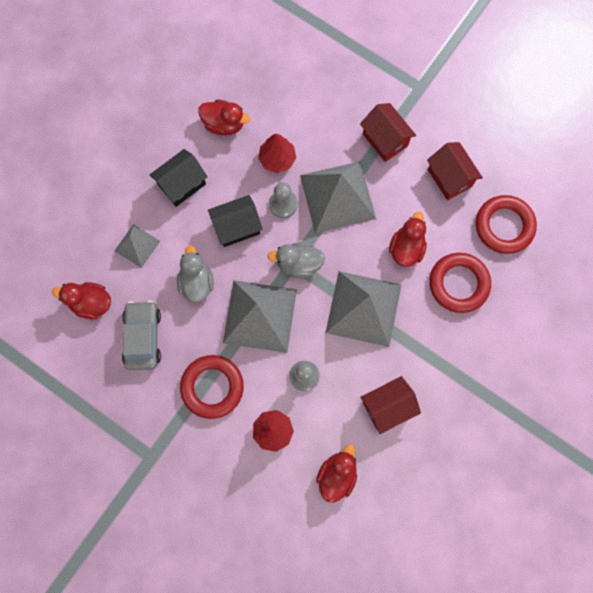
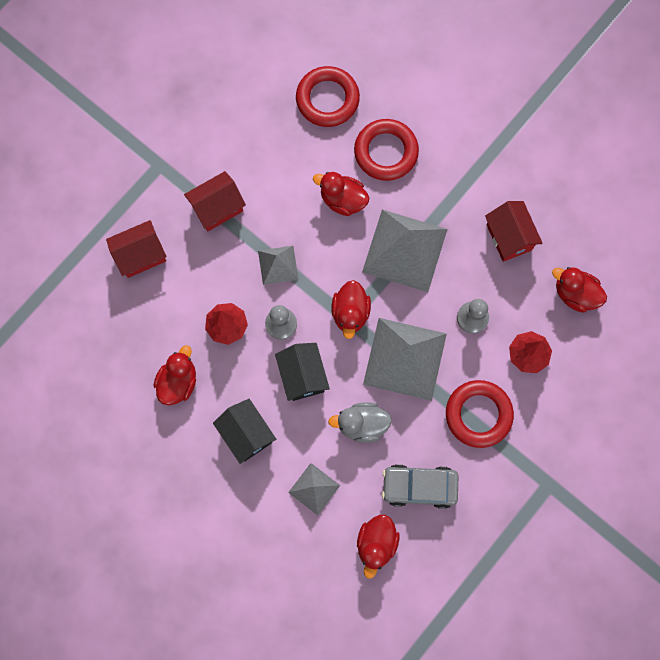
camera: 85 degrees left, 0 degrees up
(298, 264) = (350, 313): grey duck -> red duck
(337, 196) = (278, 265): grey pyramid -> grey pyramid, size x0.52
(449, 178) = (268, 147): red house -> red house (141, 255)

